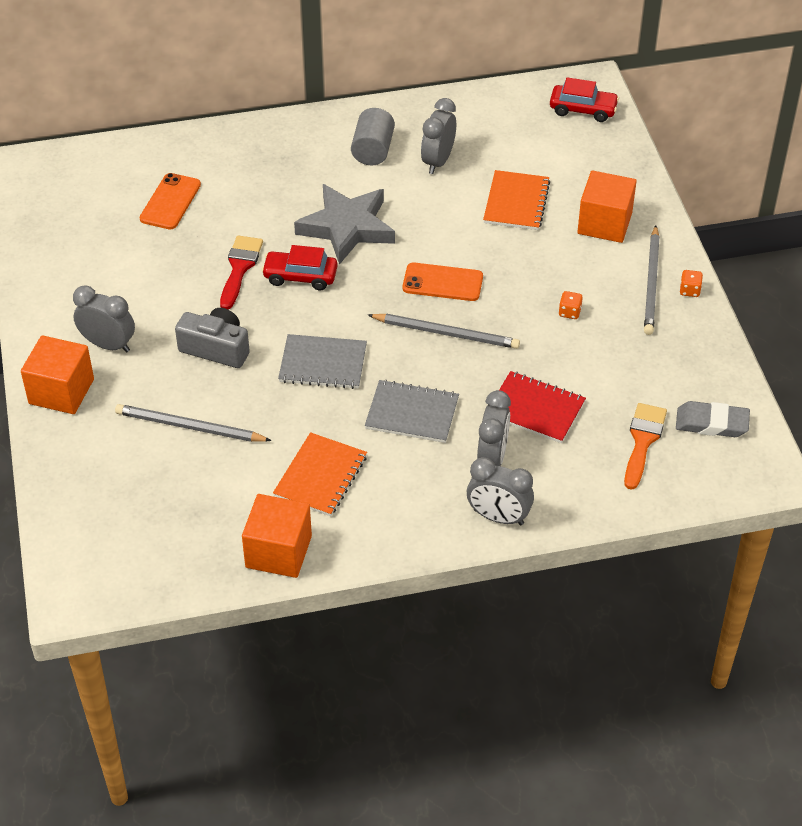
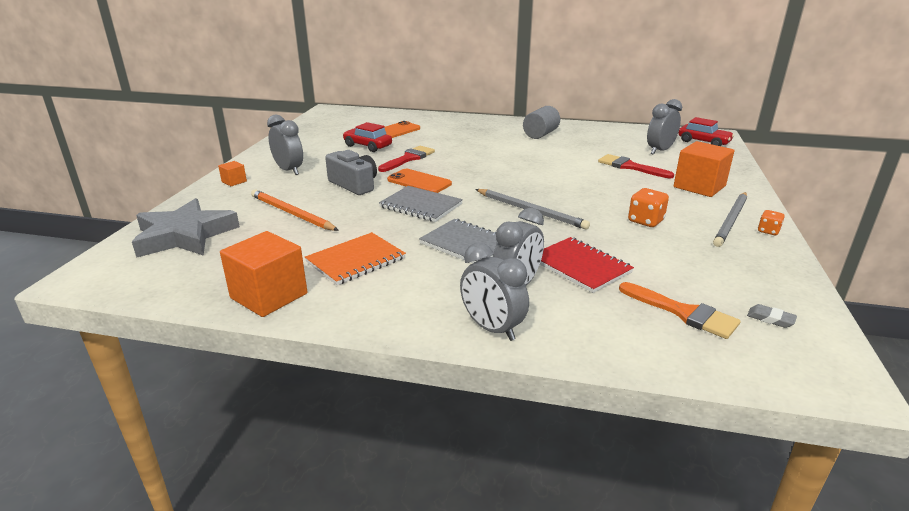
camera: 25 degrees right, 20 degrees down
(61, 391) = (234, 181): orange cube -> orange cube, size x0.47
(189, 427) = (291, 213): grey pencil -> orange pencil
(300, 276) = (445, 168): red car -> red car (367, 146)
(347, 227) = (496, 156): grey star -> grey star (184, 235)
(438, 161) = (582, 144): grey clock -> grey clock (659, 151)
(442, 282) = (547, 188): orange phone -> orange phone (419, 182)
(516, 202) = (630, 167): orange notebook -> red brush
(569, 312) = (645, 221): orange dice -> orange dice, size x1.59
(643, 441) = (683, 313): orange brush -> orange brush turned 90 degrees clockwise
(711, 423) = (770, 319): grey eraser -> grey eraser, size x0.52

